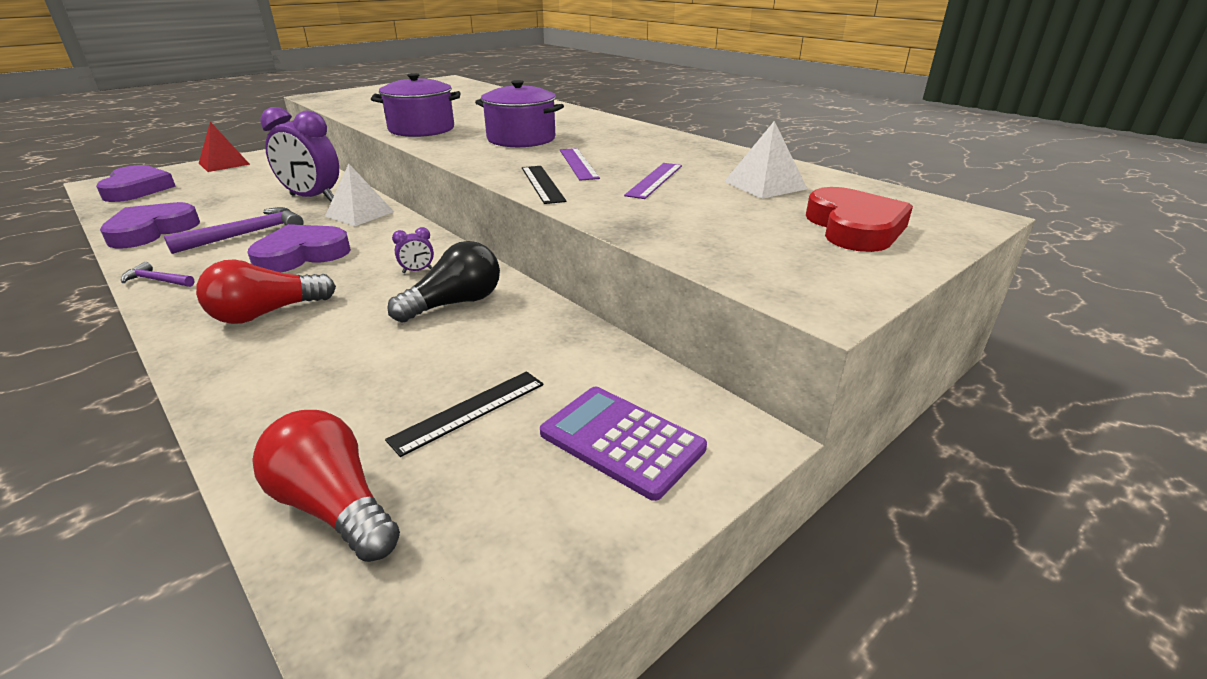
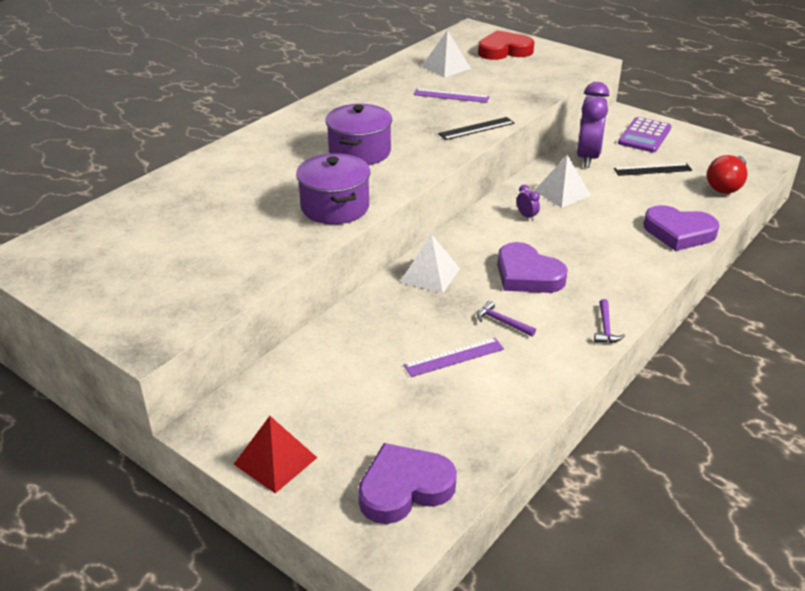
camera: 100 degrees left, 5 degrees up
(152, 231) = (521, 389): purple heart -> purple heart (679, 232)
(247, 234) = (502, 322): purple hammer -> purple hammer, size x0.55
(266, 313) = (615, 256): red light bulb -> none
(312, 198) = (397, 319): purple clock -> purple clock (587, 158)
(455, 303) = (562, 193): black light bulb -> white pyramid
(469, 411) = (652, 169): black ruler -> black ruler turned 45 degrees counterclockwise
(578, 164) = (424, 122): purple ruler -> purple ruler (454, 357)

